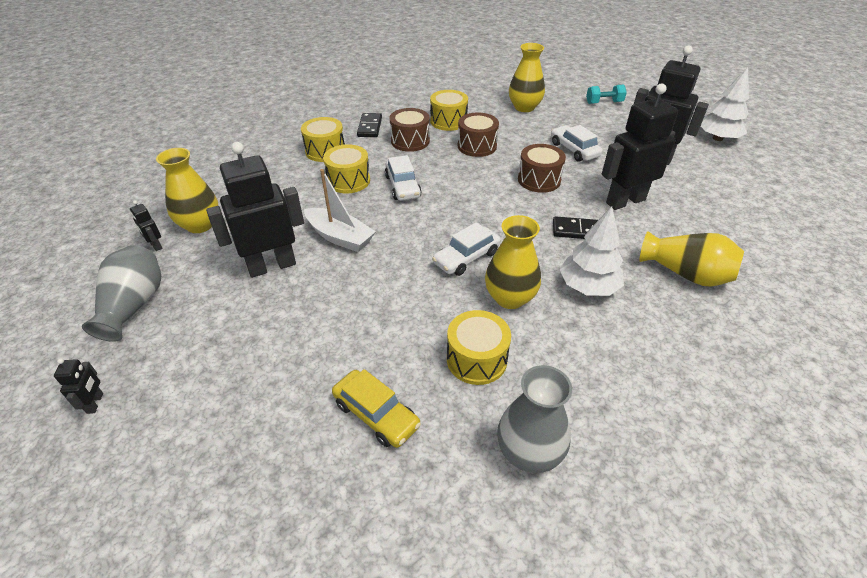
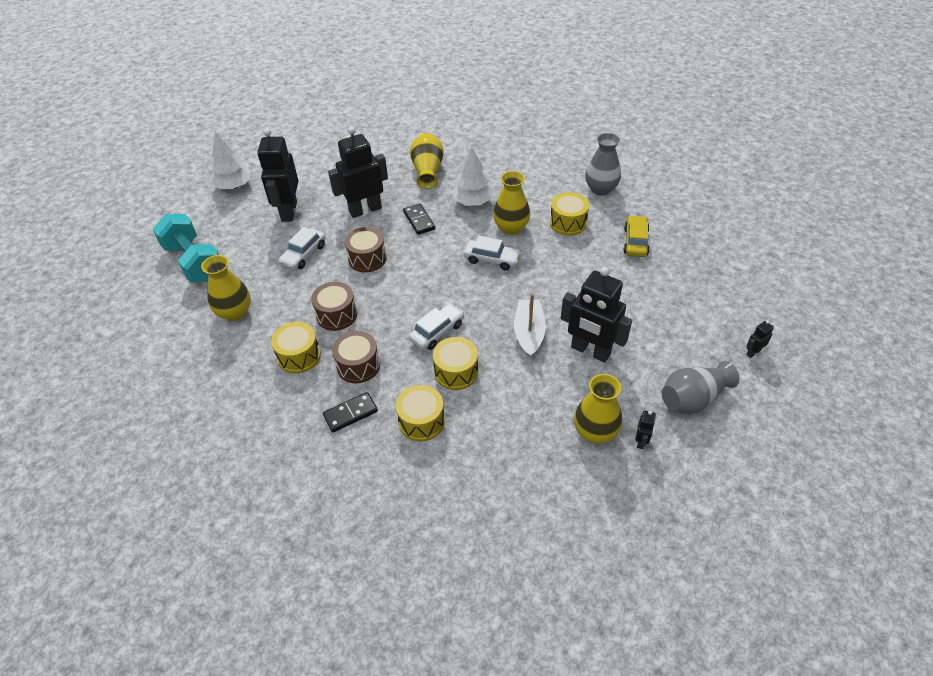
camera: 120 degrees left, 5 degrees up
(604, 102) = (194, 262): turquoise dumbbell -> turquoise dumbbell, size x2.07
(625, 201) = (365, 210): black robot -> black robot turned 120 degrees clockwise

